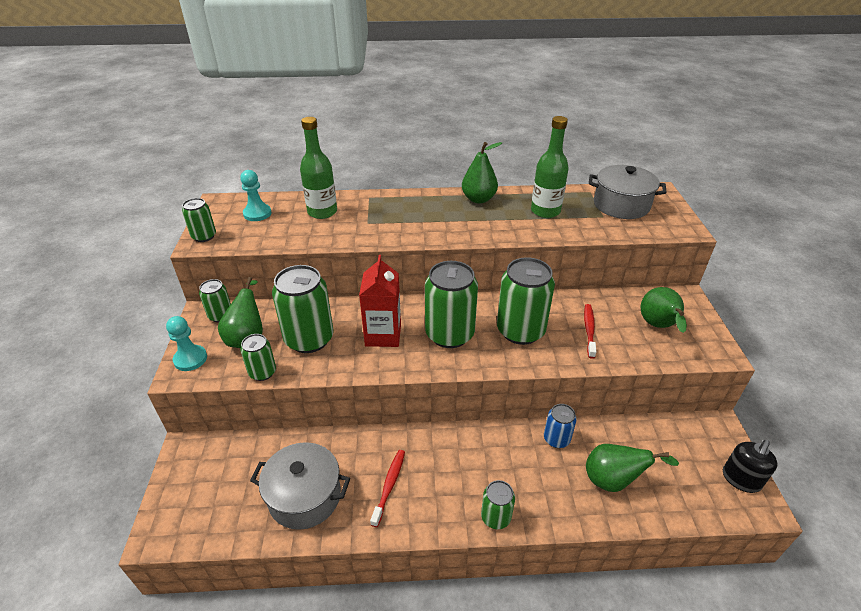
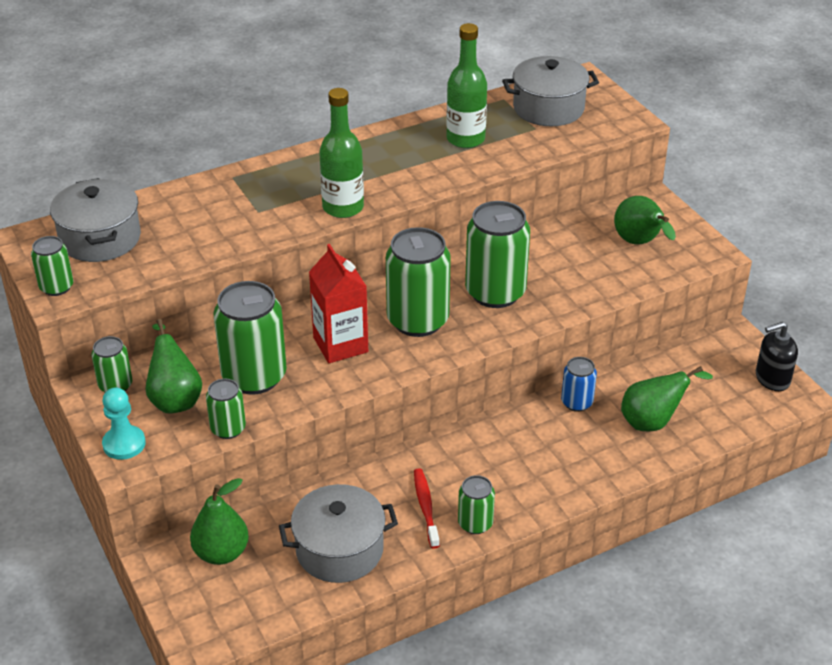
camera: 25 degrees left, 0 degrees up
(257, 214) = (100, 238): turquoise pawn -> grey pot
(322, 212) = (187, 213): green bottle -> green bottle (343, 207)
(478, 199) = (375, 143): green pear -> green pear (221, 553)
(496, 517) = (554, 495): green can -> green can (475, 523)
(589, 330) = (569, 269): red toothbrush -> none
(741, 479) = (772, 379): black soap dispenser -> black soap dispenser turned 60 degrees clockwise

